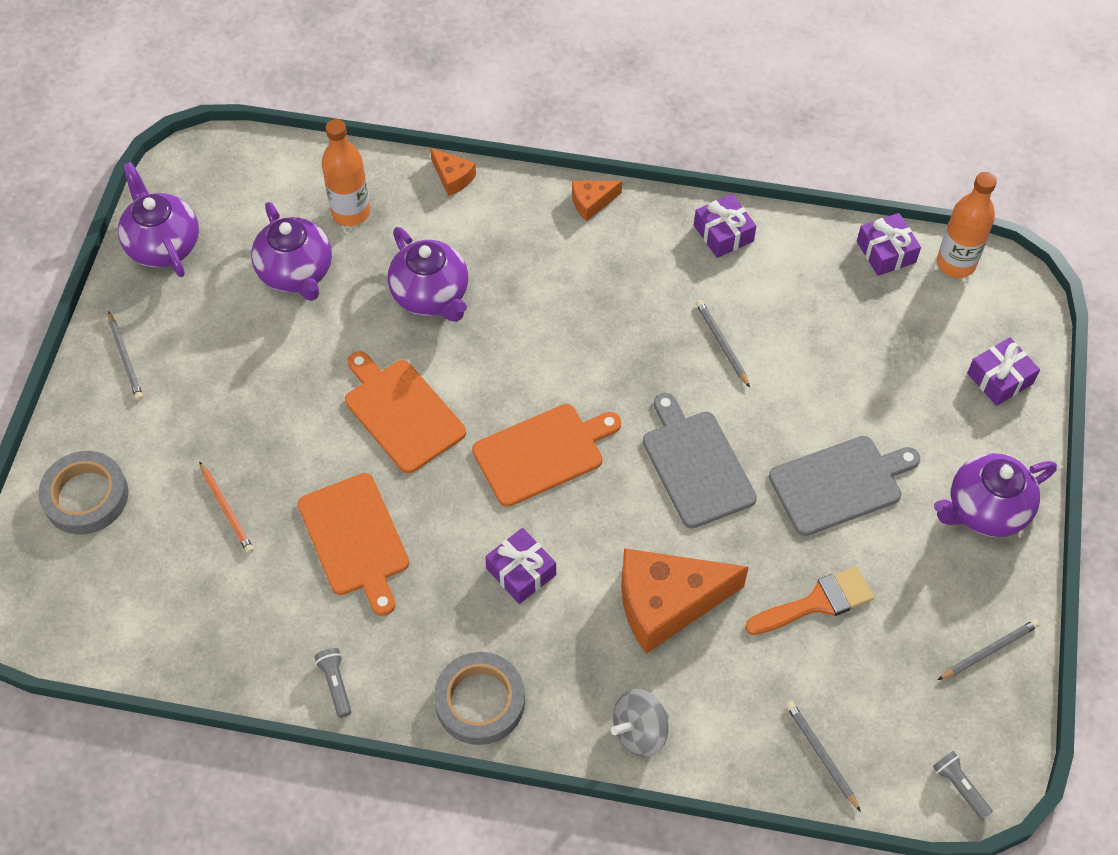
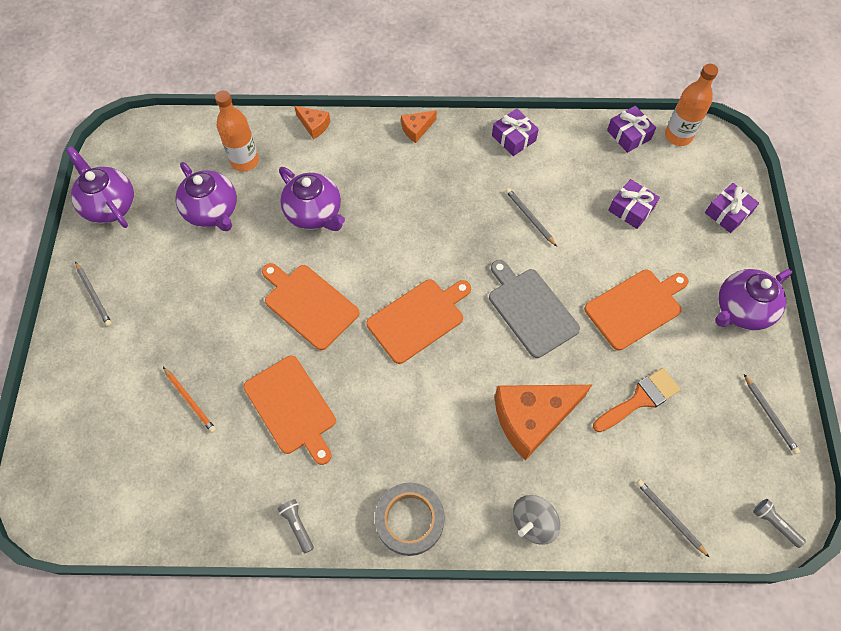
camera: 10 degrees left, 5 degrees up
(86, 496) = (79, 408): grey tape -> none
(521, 572) = (420, 412): purple gift -> purple gift (631, 209)
(839, 484) = (635, 307): grey cutting board -> orange cutting board
(989, 651) = (770, 415): grey pencil -> grey pencil turned 105 degrees clockwise

